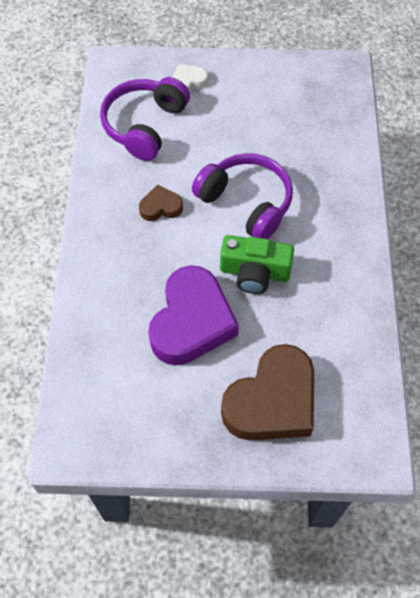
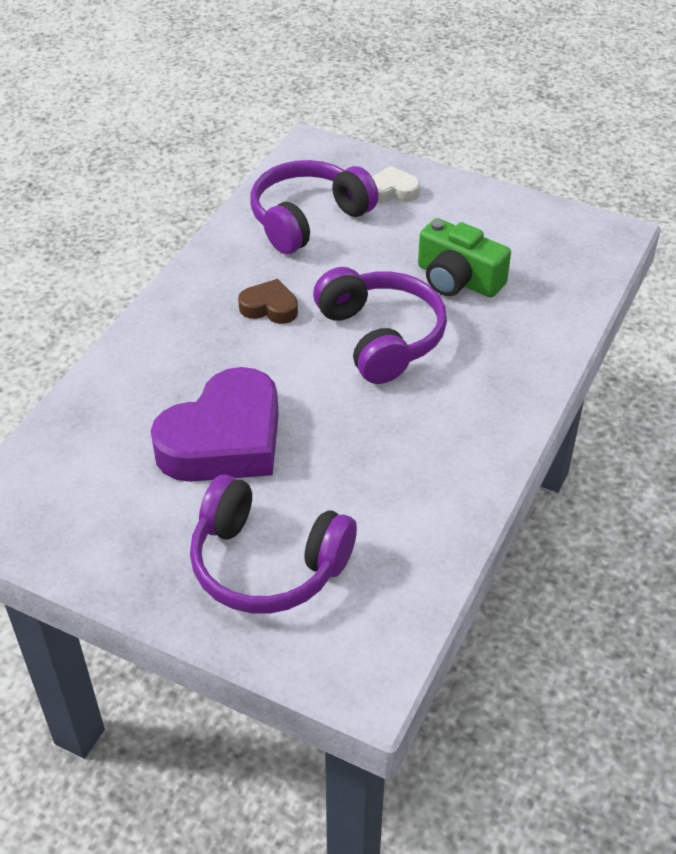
camera: 25 degrees right, 15 degrees down
(254, 272) = (340, 415): green camera -> green camera (458, 279)
(272, 401) = (267, 564): brown heart -> purple headphones

